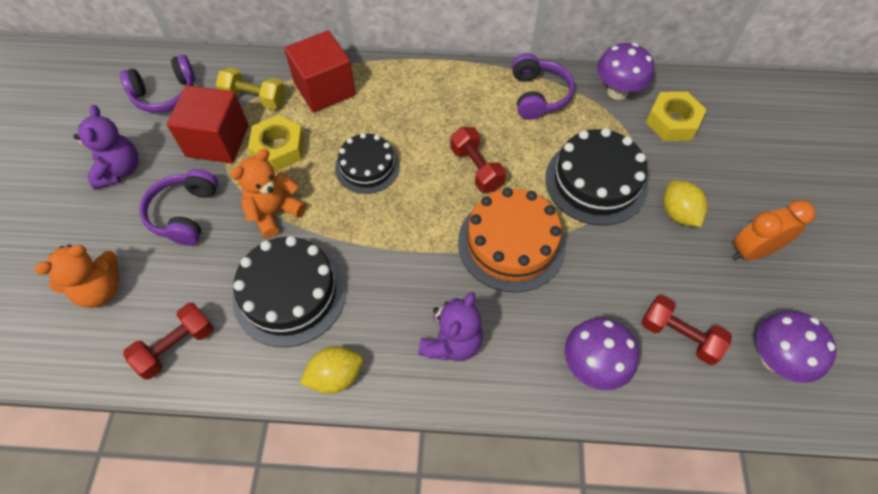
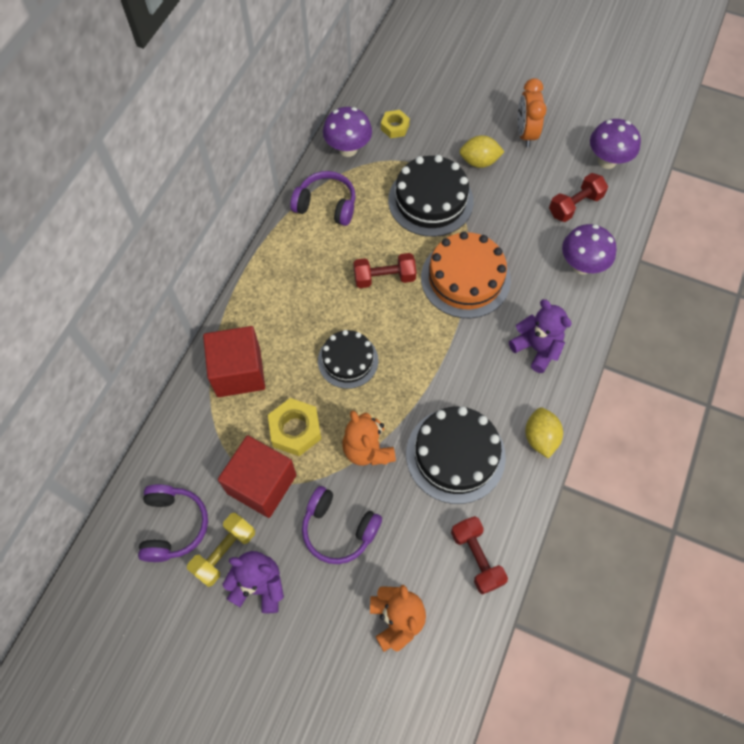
camera: 70 degrees left, 5 degrees up
(255, 98) = (221, 438): yellow dumbbell -> yellow dumbbell (224, 552)
(672, 122) = (395, 127): yellow nut -> yellow nut, size x0.64

